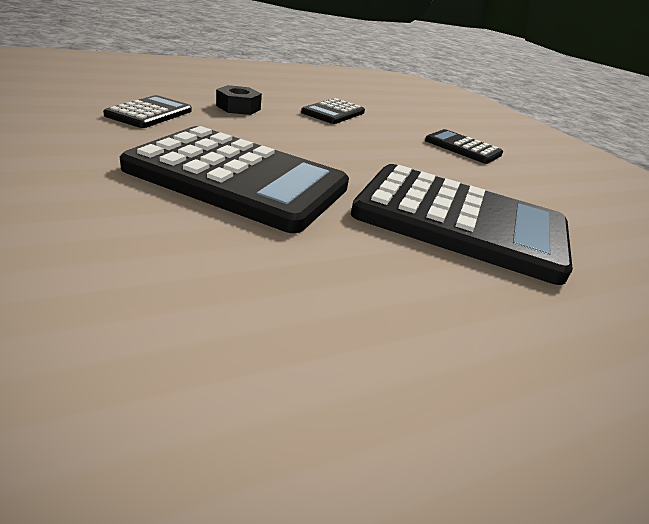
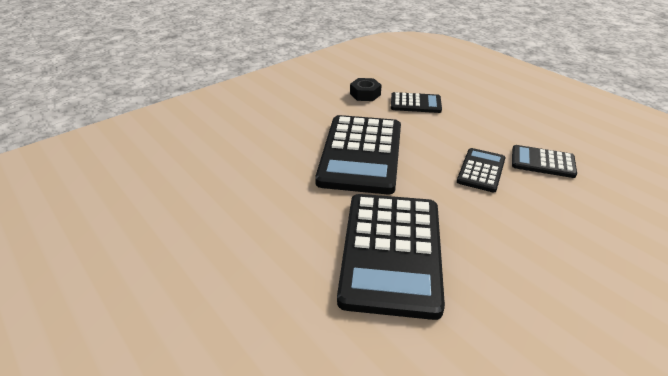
camera: 80 degrees right, 5 degrees up
(238, 107) = (476, 123): black nut -> black nut (365, 94)
(463, 148) = (575, 251): black calculator -> black calculator (481, 170)

